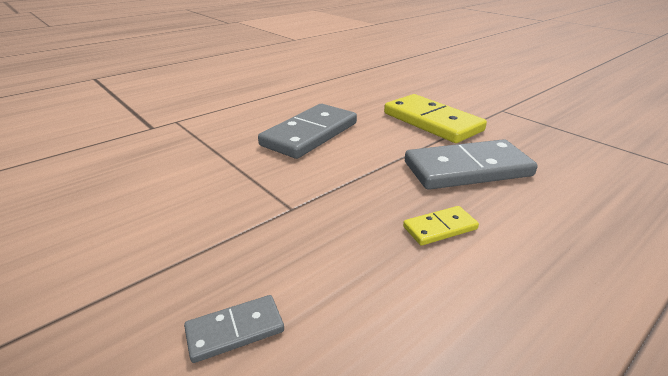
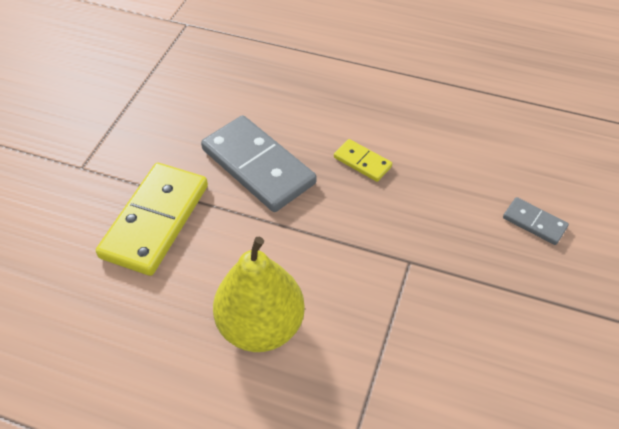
camera: 120 degrees left, 20 degrees up
(310, 134) = (261, 326): grey domino -> yellow pear

